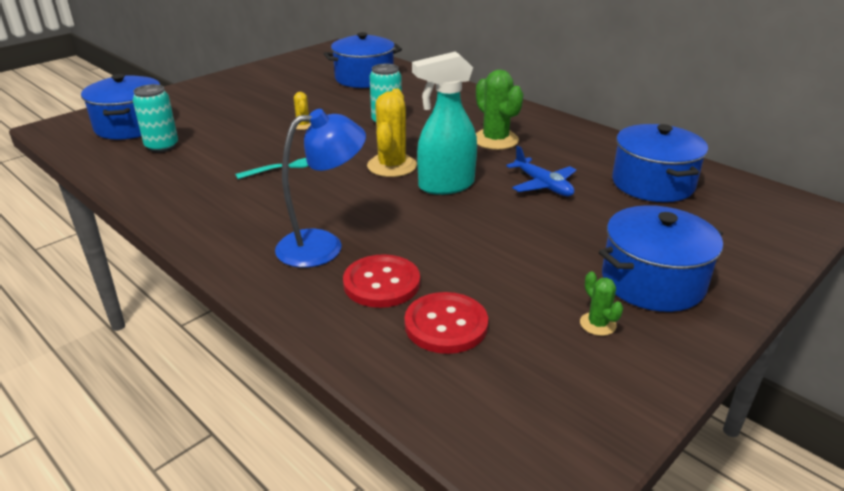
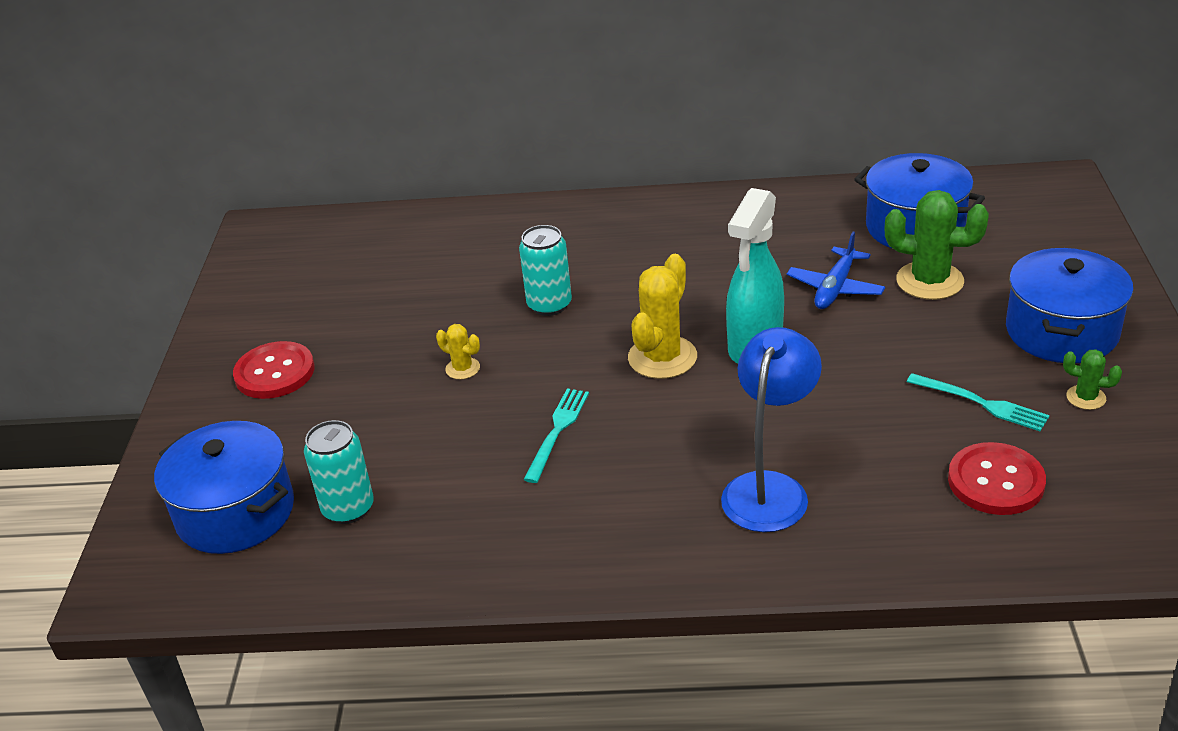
camera: 40 degrees left, 5 degrees up
(364, 78) = (399, 257): blue pot -> none
(381, 283) = (885, 485): red button -> red button (274, 373)
(392, 166) = (662, 357): yellow cactus -> yellow cactus turned 60 degrees clockwise
(495, 140) = (703, 260): green cactus -> green cactus (929, 281)
(520, 284) = (983, 403): none -> turquoise fork
(543, 185) = (835, 288): blue plane -> blue plane turned 105 degrees clockwise

